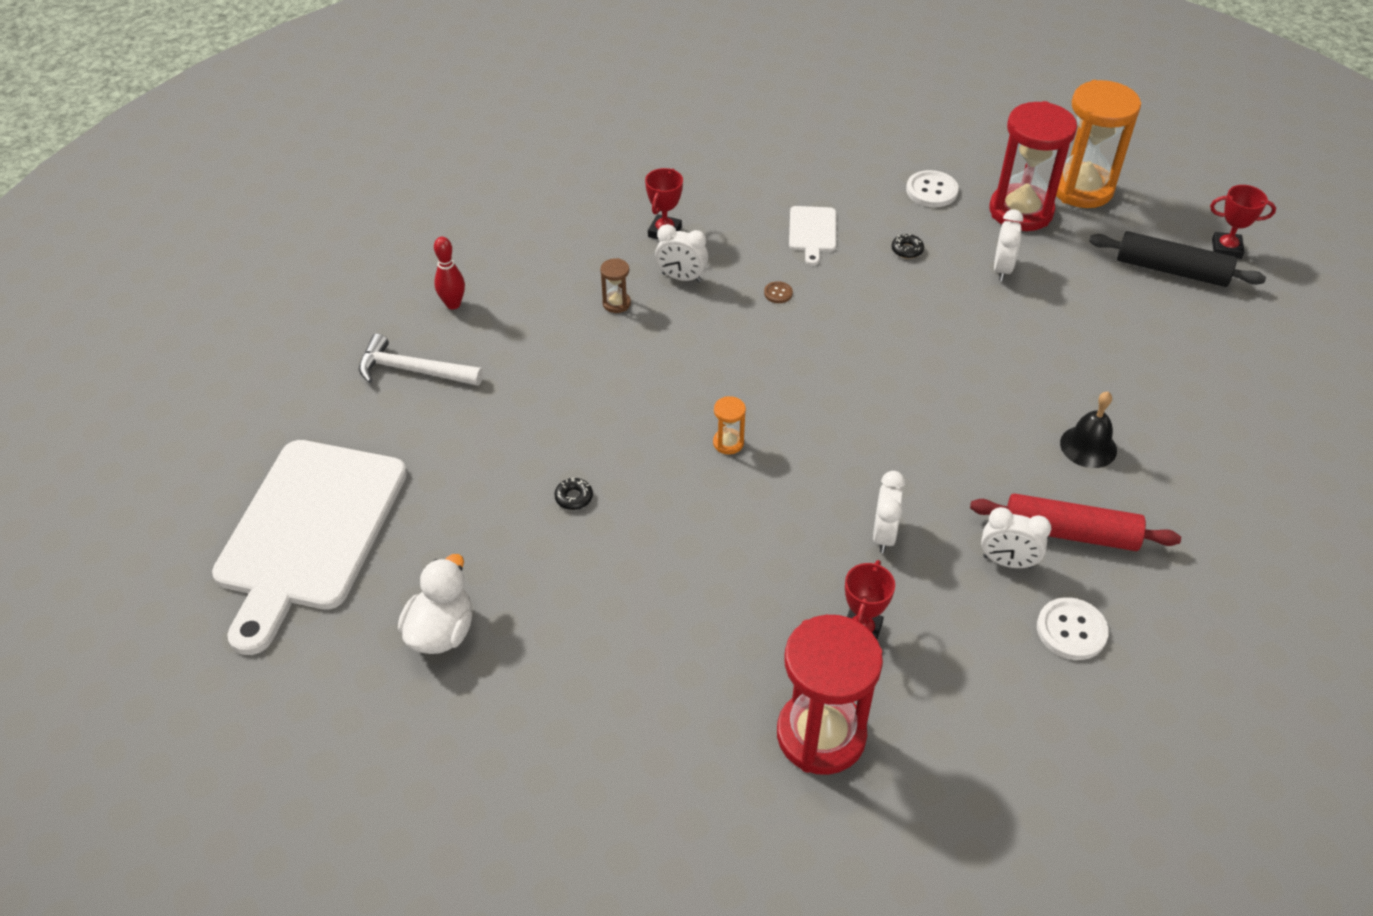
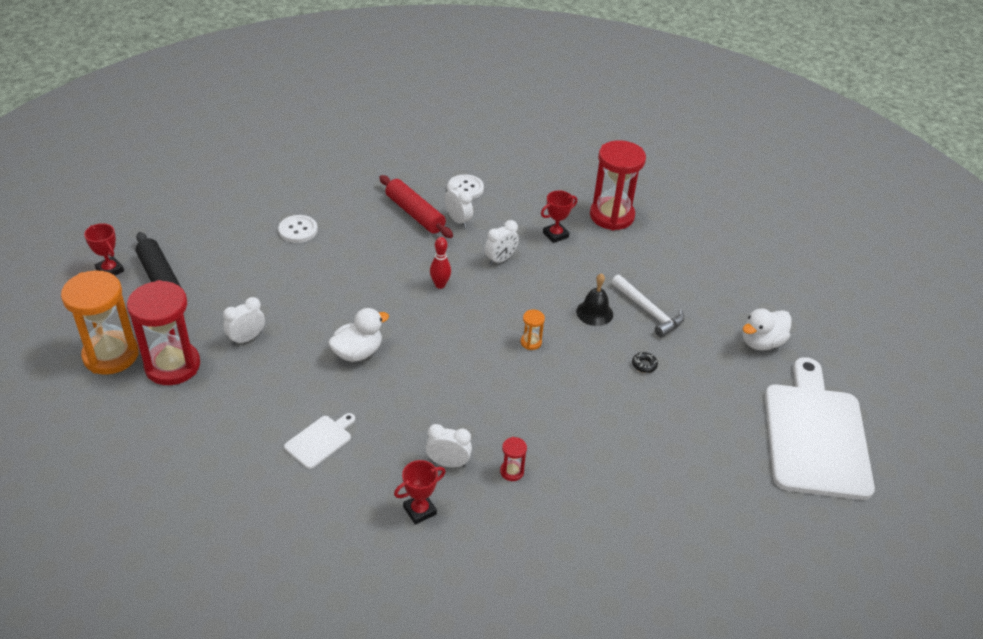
camera: 145 degrees left, 5 degrees down
(309, 532) = (815, 435): white cutting board -> white cutting board turned 45 degrees counterclockwise
(413, 370) = (693, 508): white hammer -> white hammer (648, 311)
(453, 304) = (630, 548): red bowling pin -> red bowling pin (440, 285)
(616, 303) = (512, 471): brown hourglass -> red hourglass
(681, 277) = (448, 463): white clock -> white clock turned 45 degrees counterclockwise
(778, 293) = (399, 410): brown button -> none
(886, 320) = (357, 352): none -> white duck
(907, 250) = (281, 387): black donut -> none
(931, 191) = (199, 418): white button -> white button (298, 230)
(1088, 446) = (352, 235): black bell -> black bell (594, 312)

